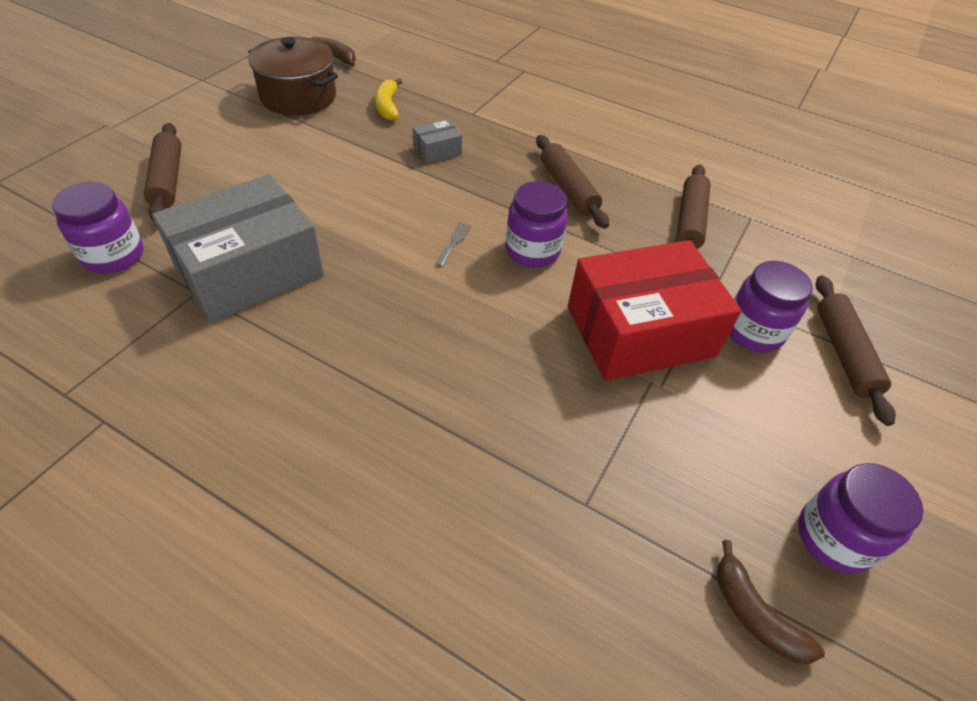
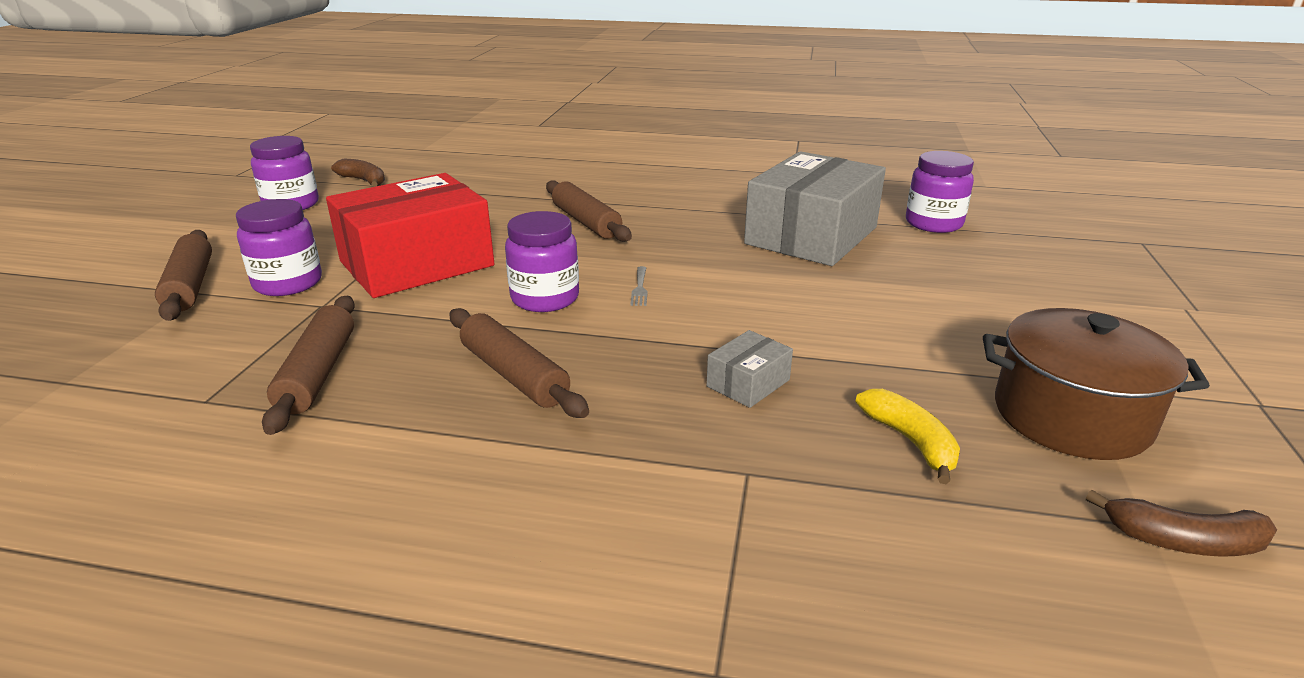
camera: 165 degrees right, 20 degrees down
(167, 180) = (1006, 275): brown rolling pin -> brown rolling pin (586, 222)

